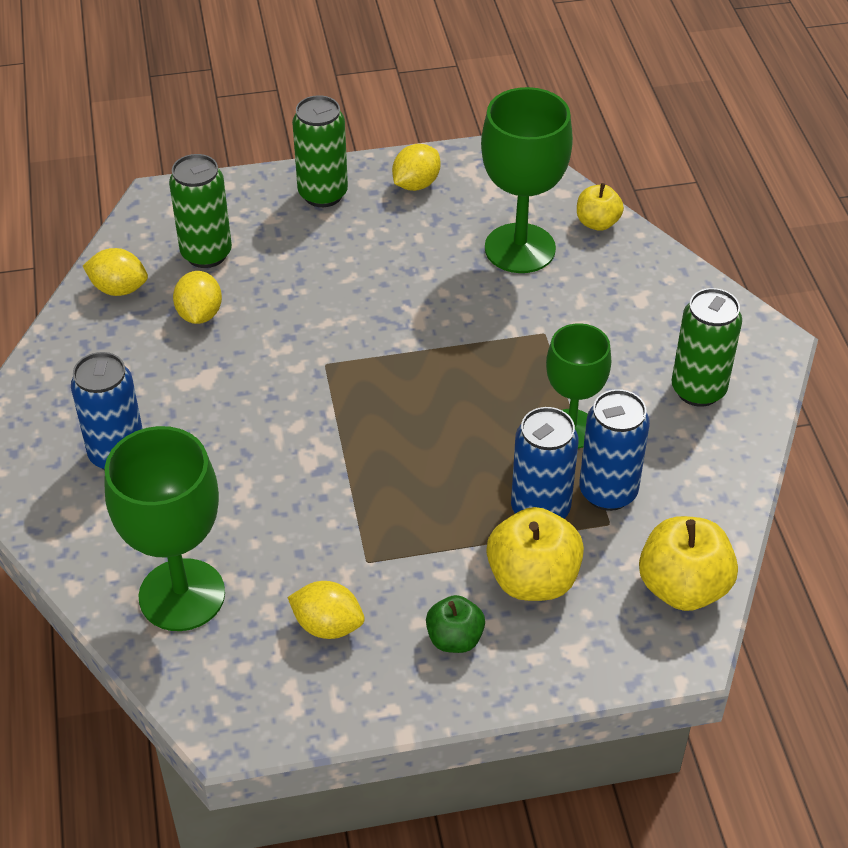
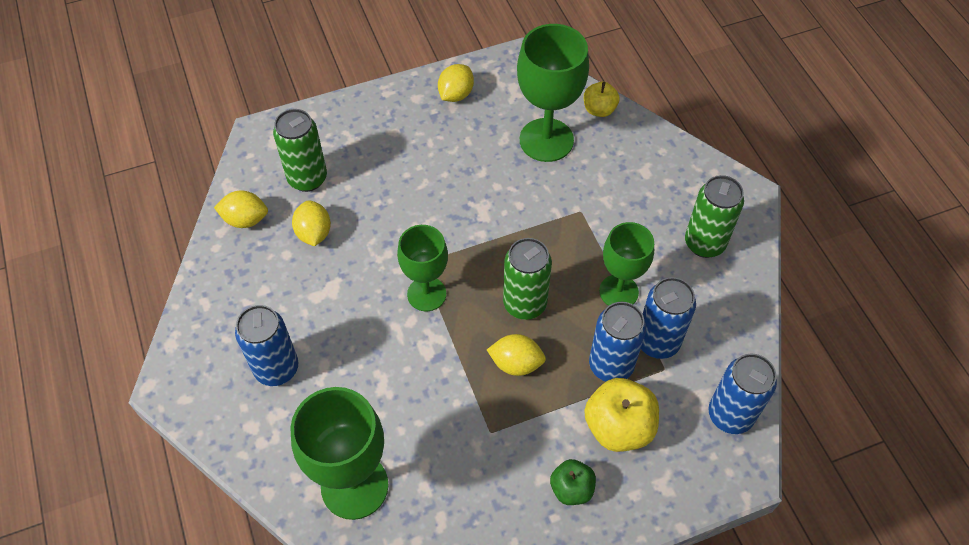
camera: 10 degrees left, 10 degrees up
(323, 194) = (386, 113): green can -> green can (524, 304)
(324, 399) = (426, 294): none -> green goblet
(327, 625) = (473, 494): yellow lemon -> yellow lemon (516, 363)
(683, 587) = (730, 415): yellow apple -> blue can

